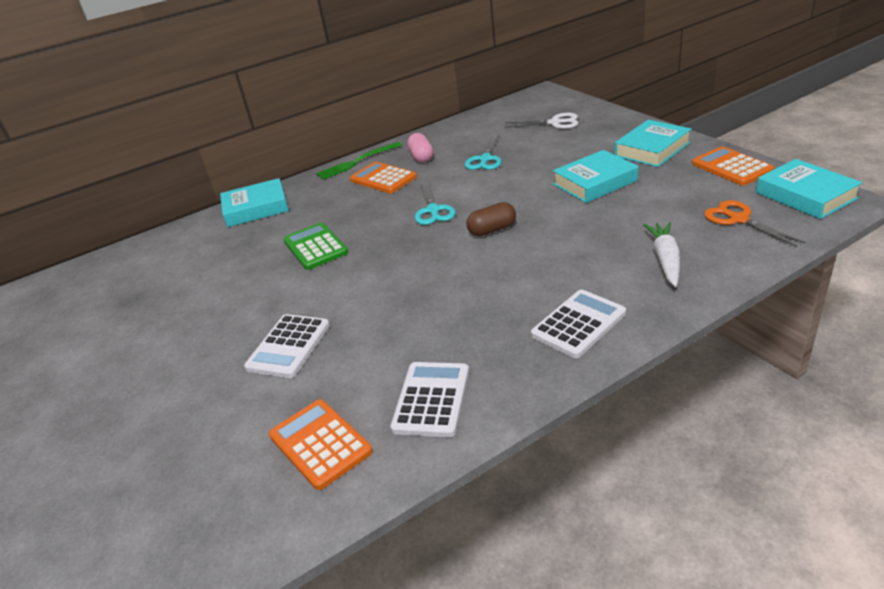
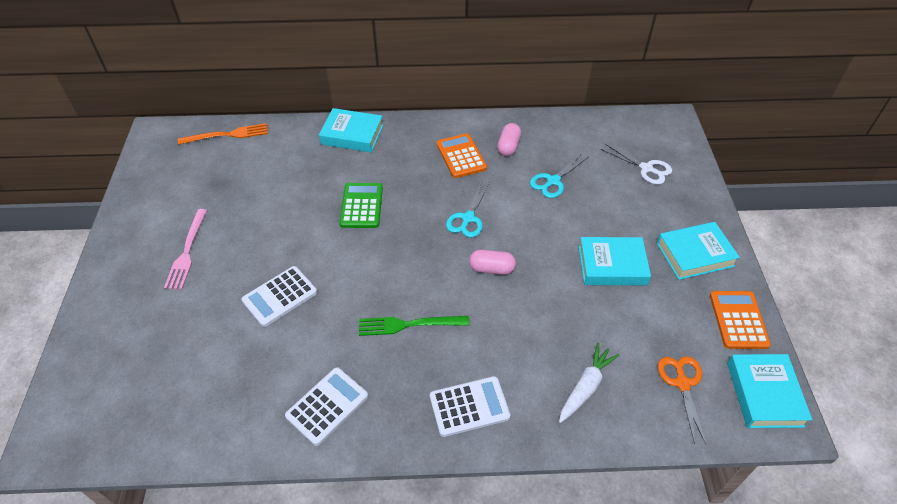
camera: 25 degrees right, 15 degrees up
(109, 263) = (227, 135): none -> orange fork
(137, 366) = (187, 252): none -> pink fork
(320, 444) = (241, 395): orange calculator -> none
(356, 162) = (457, 123): green fork -> green fork (409, 325)
(492, 230) = (491, 269): brown capsule -> pink capsule

